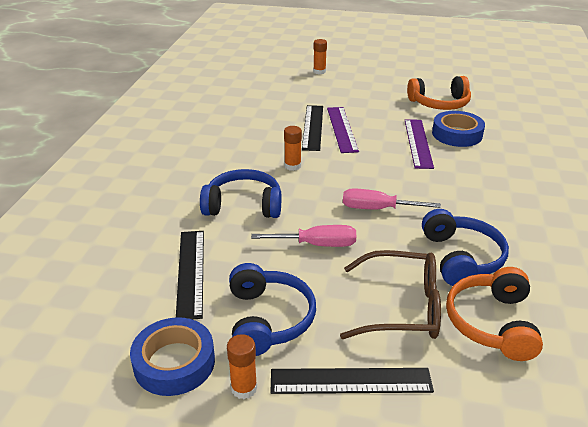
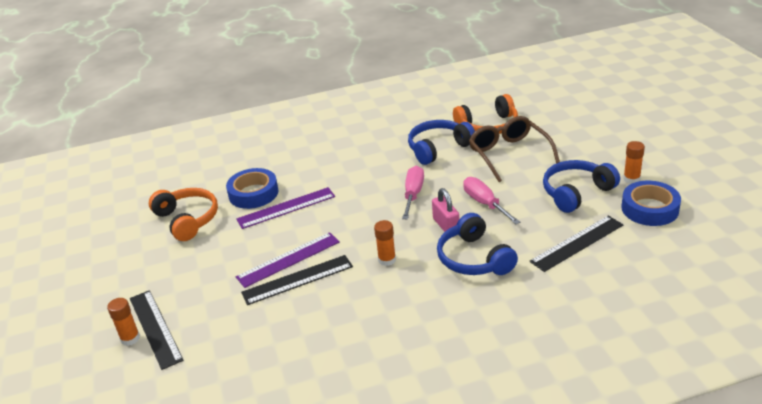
camera: 115 degrees left, 0 degrees up
(306, 209) = (446, 225): none -> pink padlock
(350, 381) = (583, 151): black ruler -> black ruler (155, 328)
(377, 209) = (413, 194): pink screwdriver -> pink screwdriver turned 150 degrees counterclockwise

